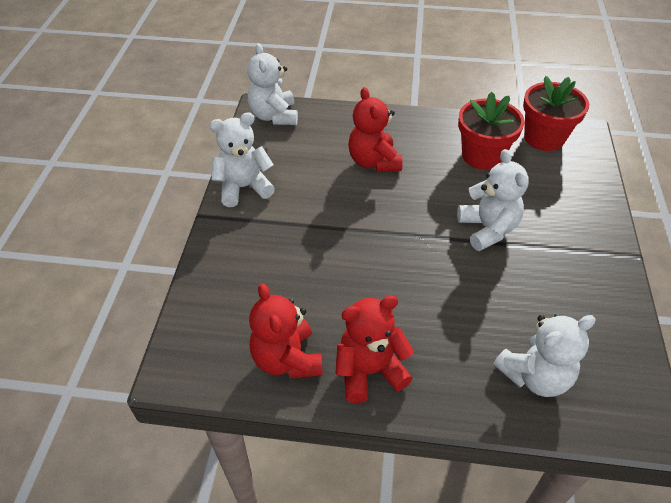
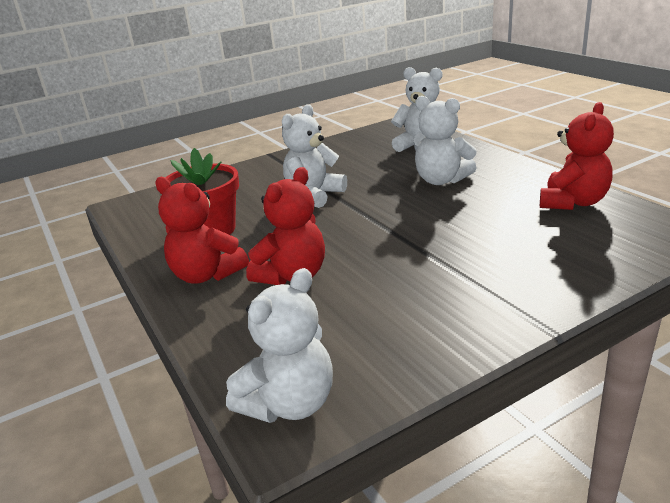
camera: 125 degrees left, 20 degrees down
(244, 187) = (463, 331): white teddy bear -> white teddy bear (441, 180)
(369, 371) = (517, 178): red teddy bear -> red teddy bear (206, 275)
(544, 138) = (147, 216): red flower pot -> none

